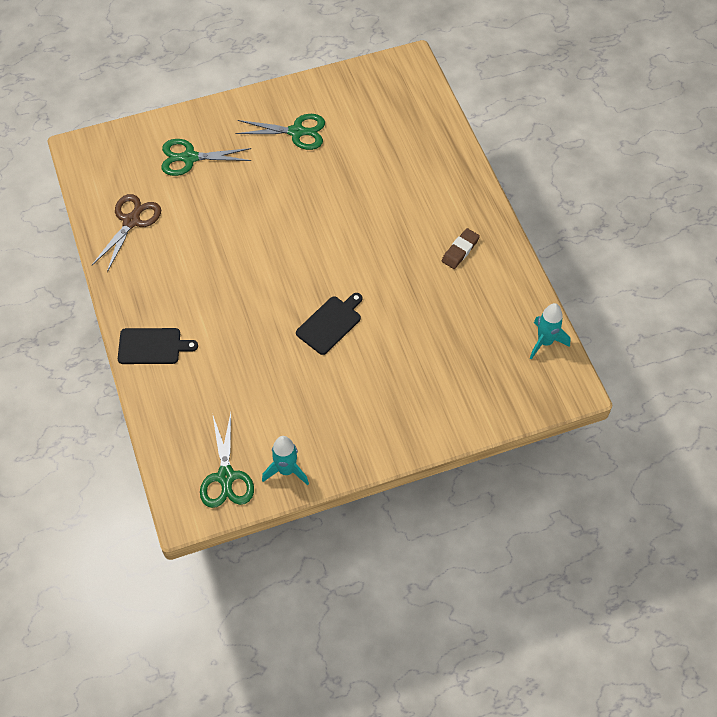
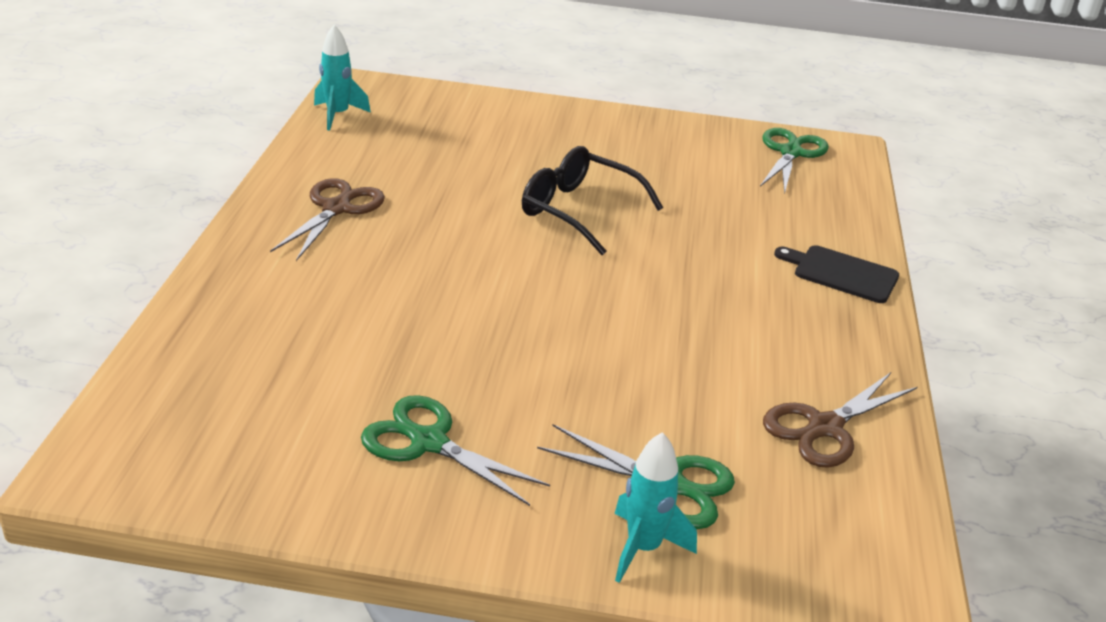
camera: 155 degrees left, 25 degrees down
(286, 470) = (718, 136): turquoise rocket -> turquoise rocket (643, 548)
(330, 323) = (578, 210): black cutting board -> black glasses
(460, 250) = (336, 208): brown eraser -> brown scissors

